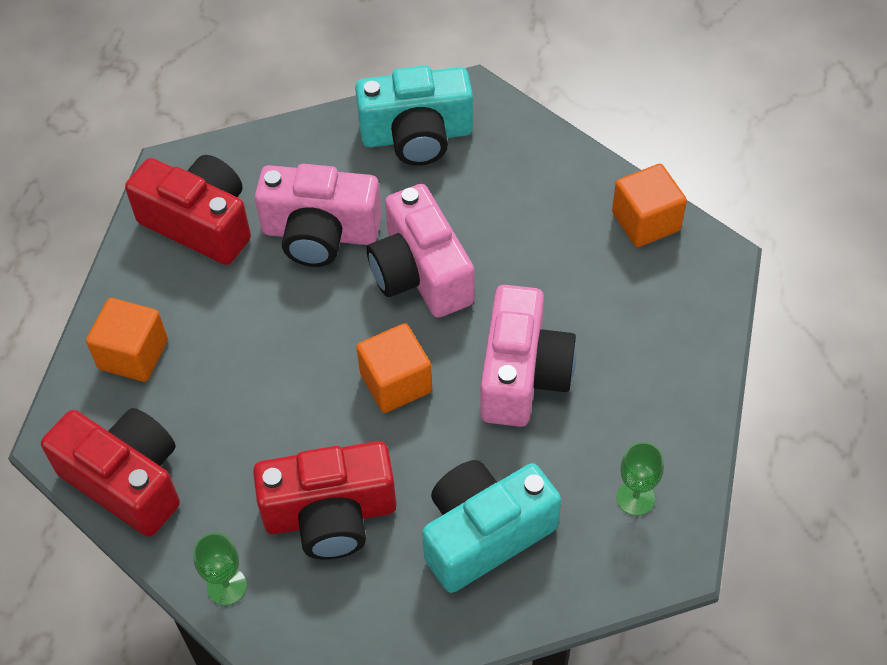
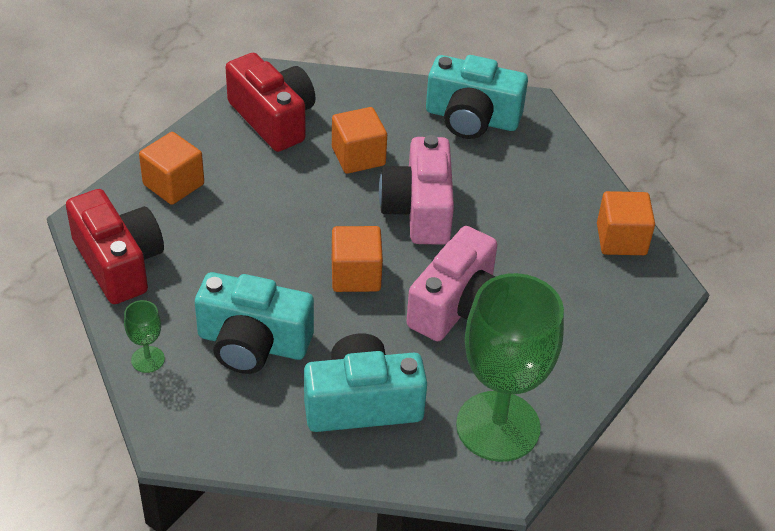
camera: 20 degrees right, 10 degrees down
(320, 233) = (358, 156): pink camera -> orange cube
(330, 515) = (253, 343): red camera -> turquoise camera
(635, 498) = (498, 426): green goblet -> green goblet, size x2.47

